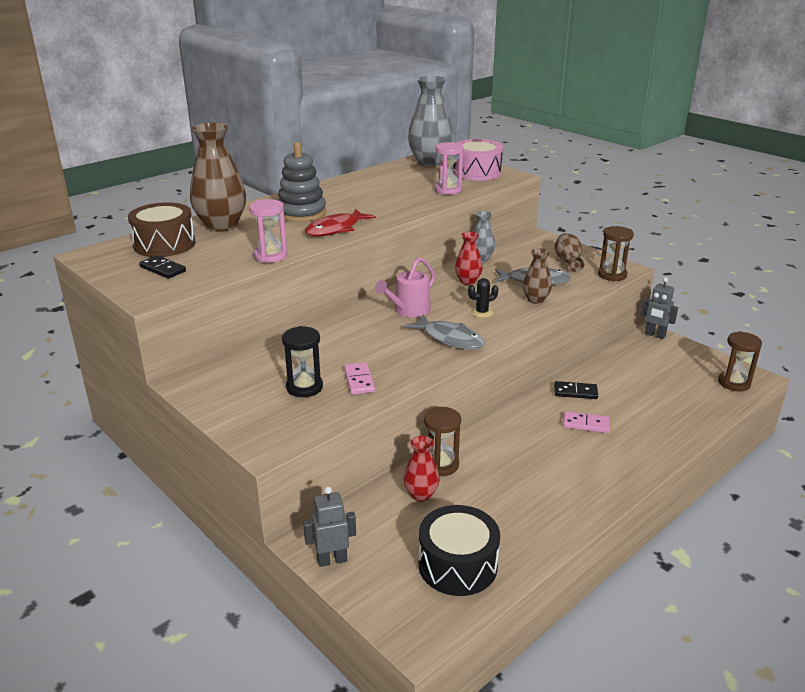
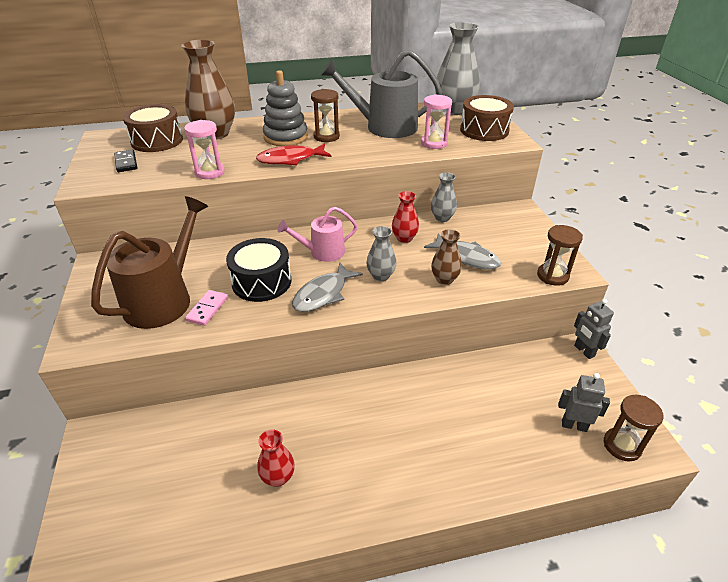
camera: 30 degrees right, 10 degrees up
(304, 387) = (163, 299): black hourglass -> brown watering can
(332, 560) = (88, 461): grey robot -> grey robot (574, 425)
(386, 186) = (385, 127): none -> grey watering can
(421, 494) = (209, 431): red vase -> red vase (278, 477)
(441, 465) = (253, 409): brown hourglass -> brown hourglass (326, 137)
(449, 339) = (323, 294): grey fish -> grey fish turned 60 degrees clockwise
(457, 565) = (163, 521): black drum -> black drum (261, 282)
(477, 172) = (484, 130): pink drum -> brown drum
(482, 312) = (381, 276): black cactus -> grey vase
(568, 261) = (522, 246): brown vase -> none
(575, 392) = (440, 384): black domino -> none
(586, 424) = (416, 425): pink domino -> none

